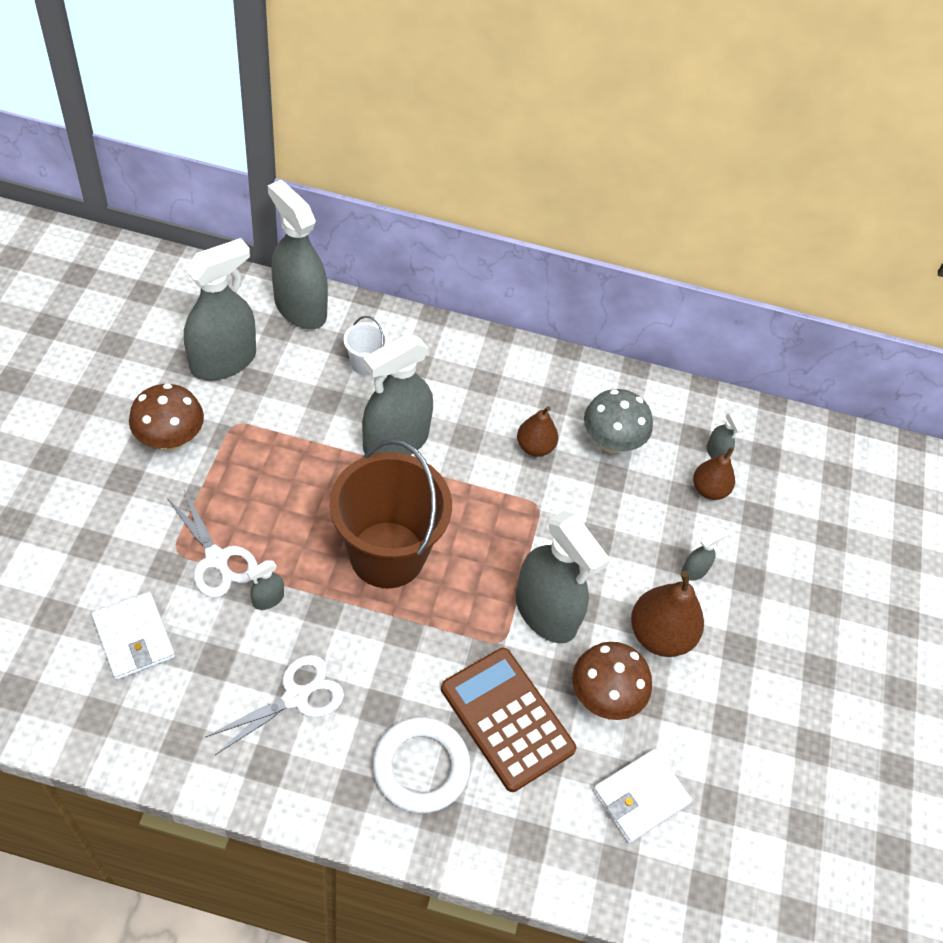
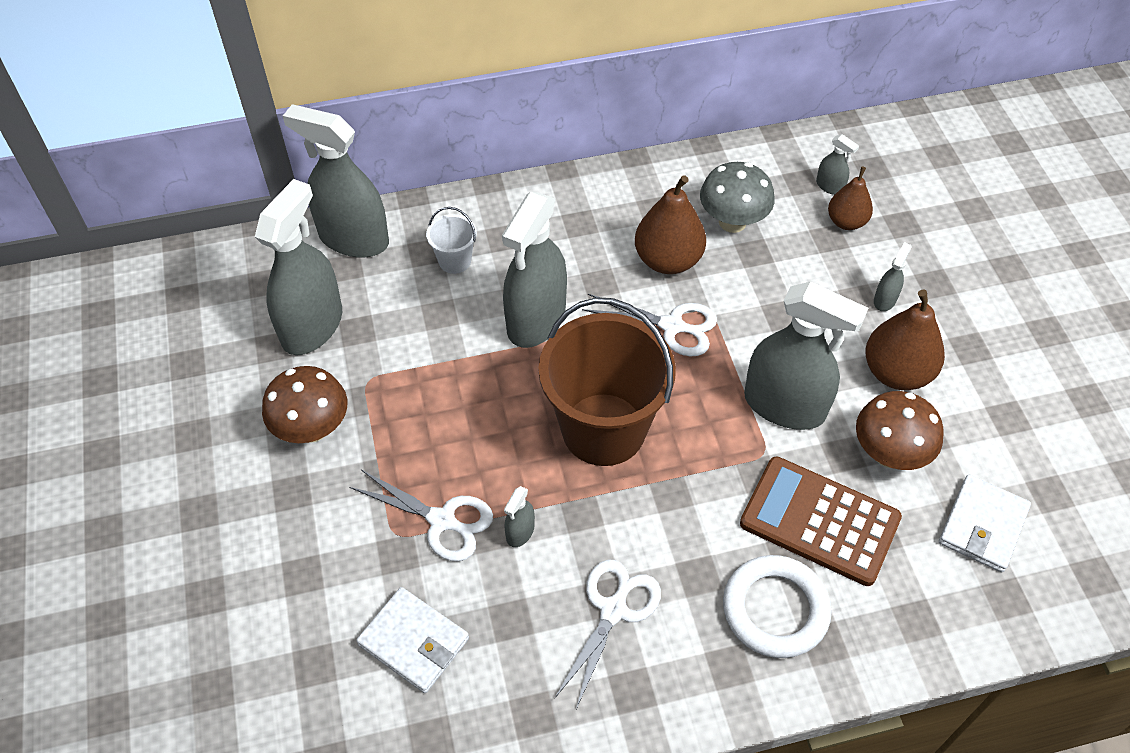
camera: 20 degrees left, 0 degrees up
(500, 502) = (672, 326): none -> white scissors
(535, 447) = (668, 260): brown pear -> brown pear, size x1.58

